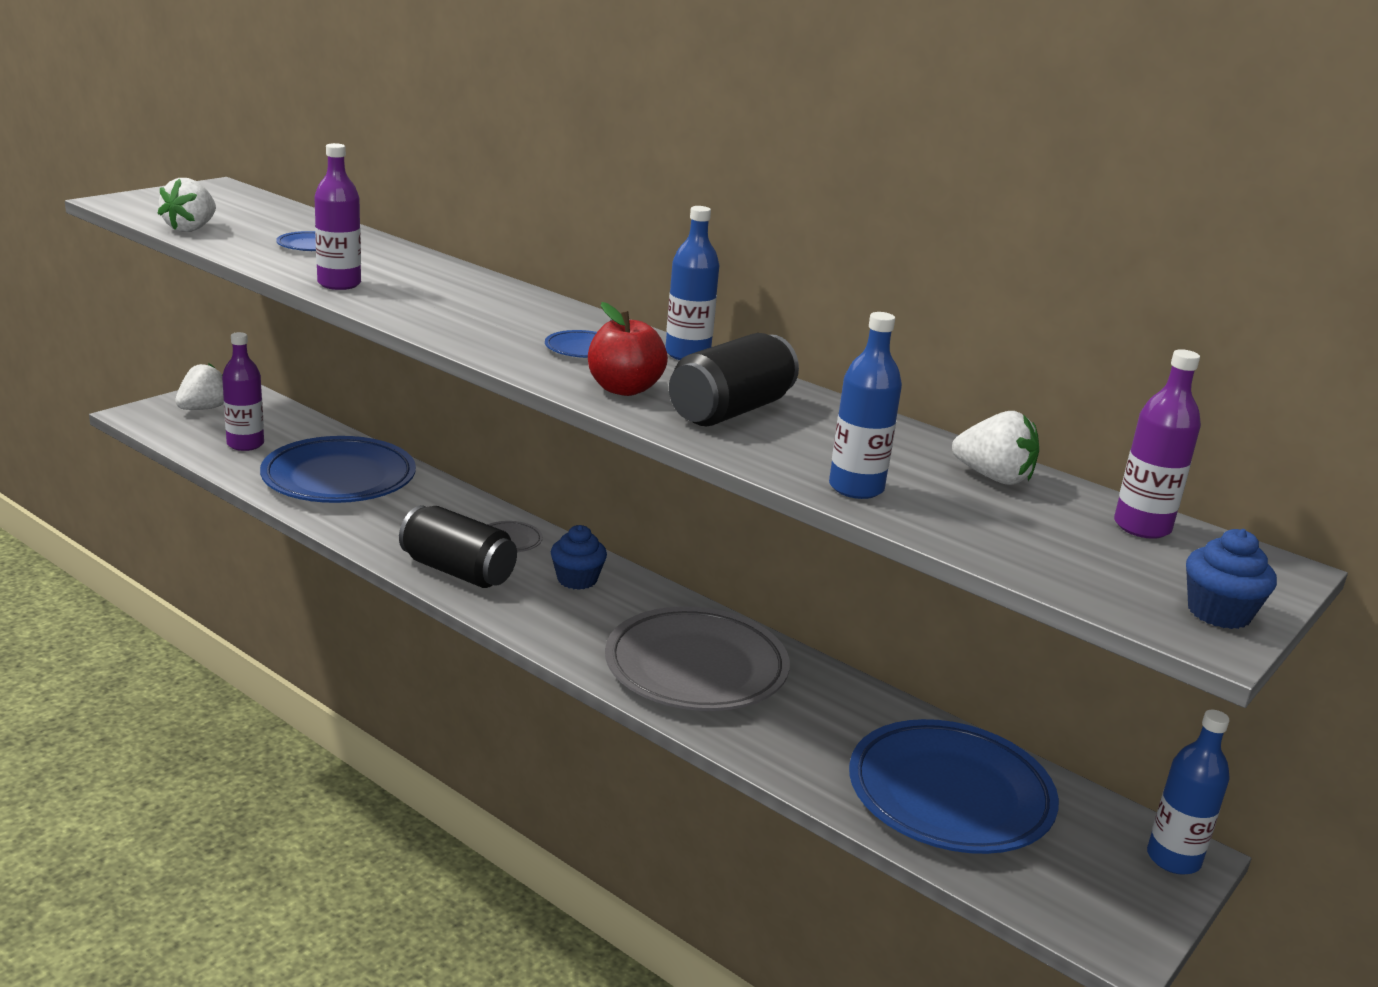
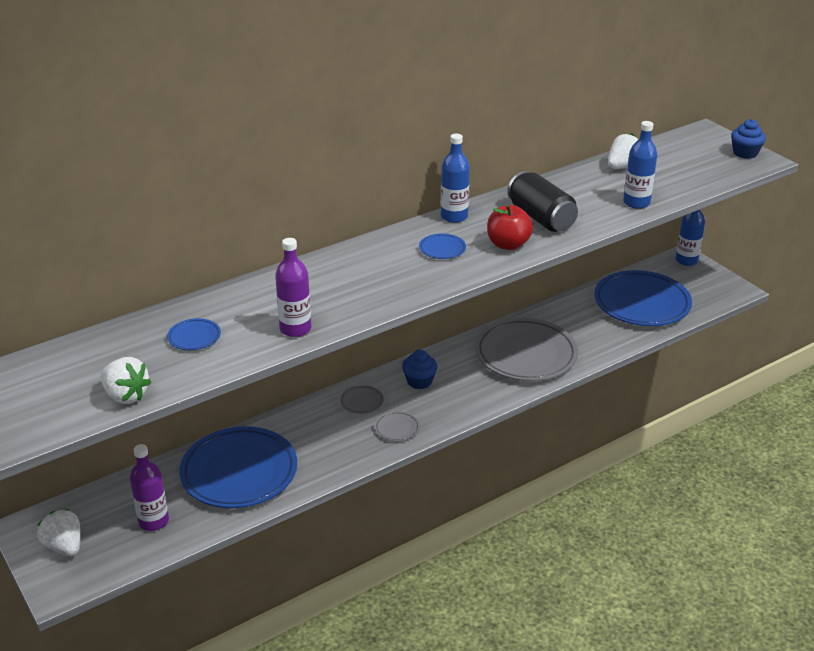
camera: 70 degrees left, 10 degrees up
(457, 571) = (397, 428): black can -> grey plate
(1142, 527) = (671, 147): purple bottle -> none

